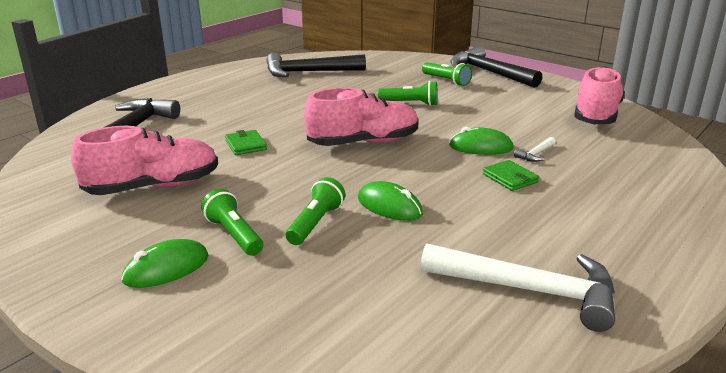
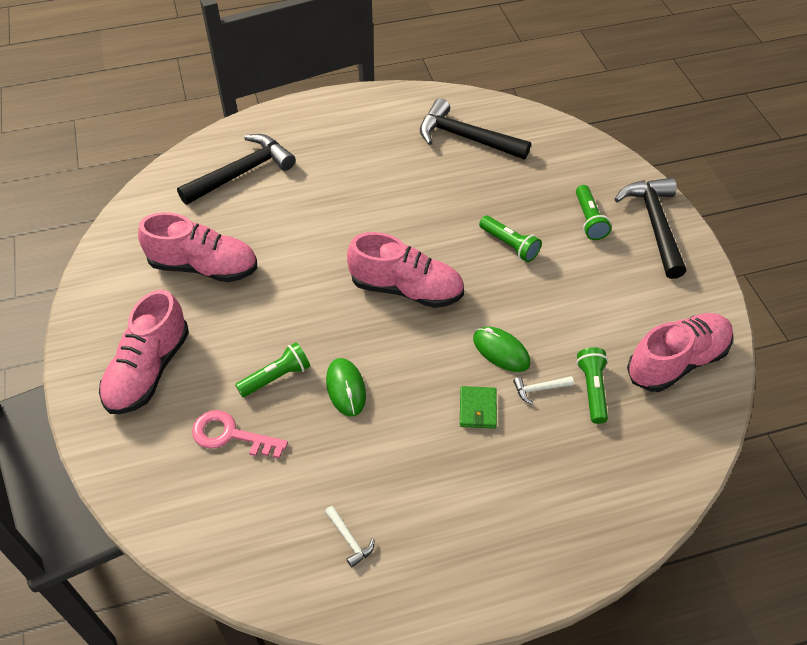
camera: 35 degrees right, 25 degrees up
(166, 269) = (148, 370): green mouse -> pink shoe
(234, 235) = (214, 358): green flashlight -> green flashlight (592, 390)
(245, 145) = (310, 241): green wallet -> none
(318, 275) = (230, 435): none -> pink key
(529, 290) = (349, 539): white hammer -> white hammer, size x0.41

